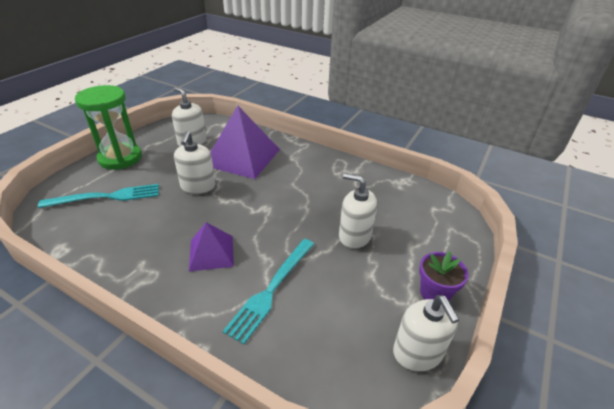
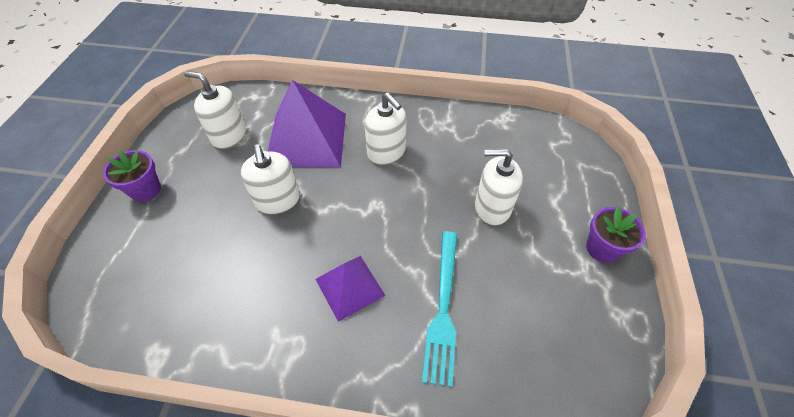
camera: 20 degrees left, 15 degrees up
(106, 197) = (166, 256): turquoise fork -> none
(120, 158) = (146, 190): green hourglass -> purple flower pot
(417, 353) = (619, 323): white soap dispenser -> white soap dispenser (386, 152)

